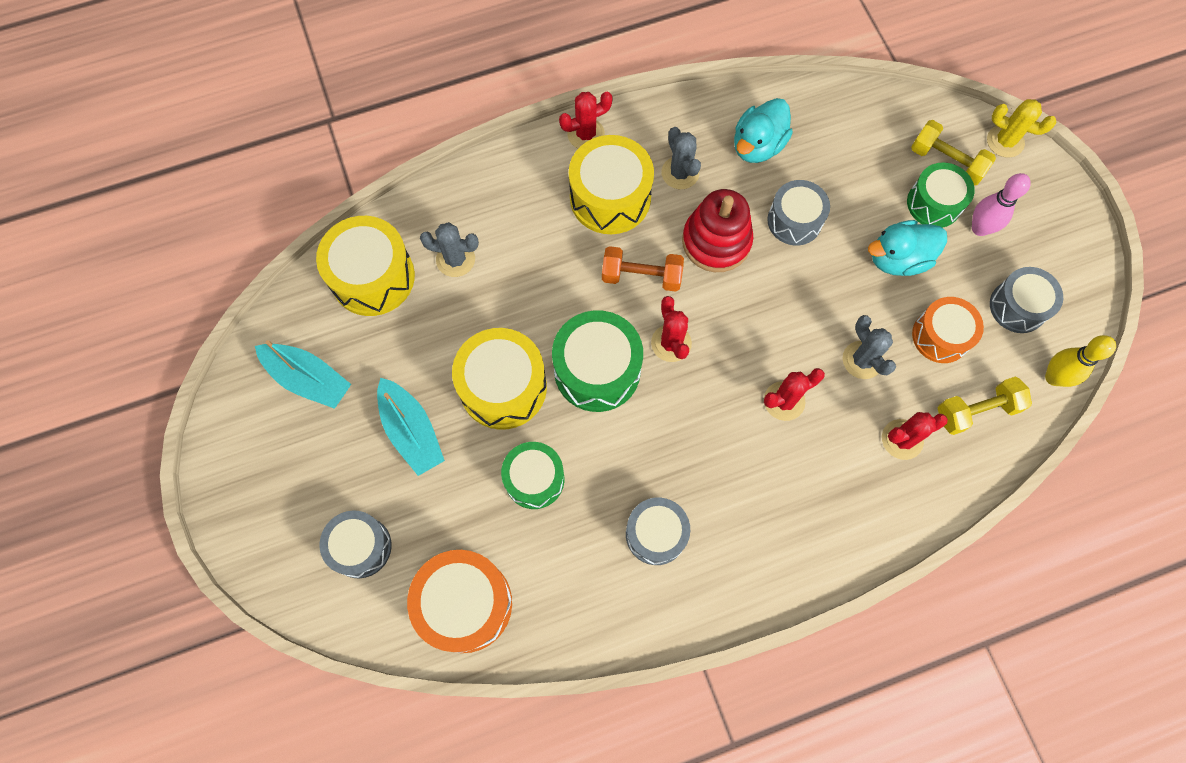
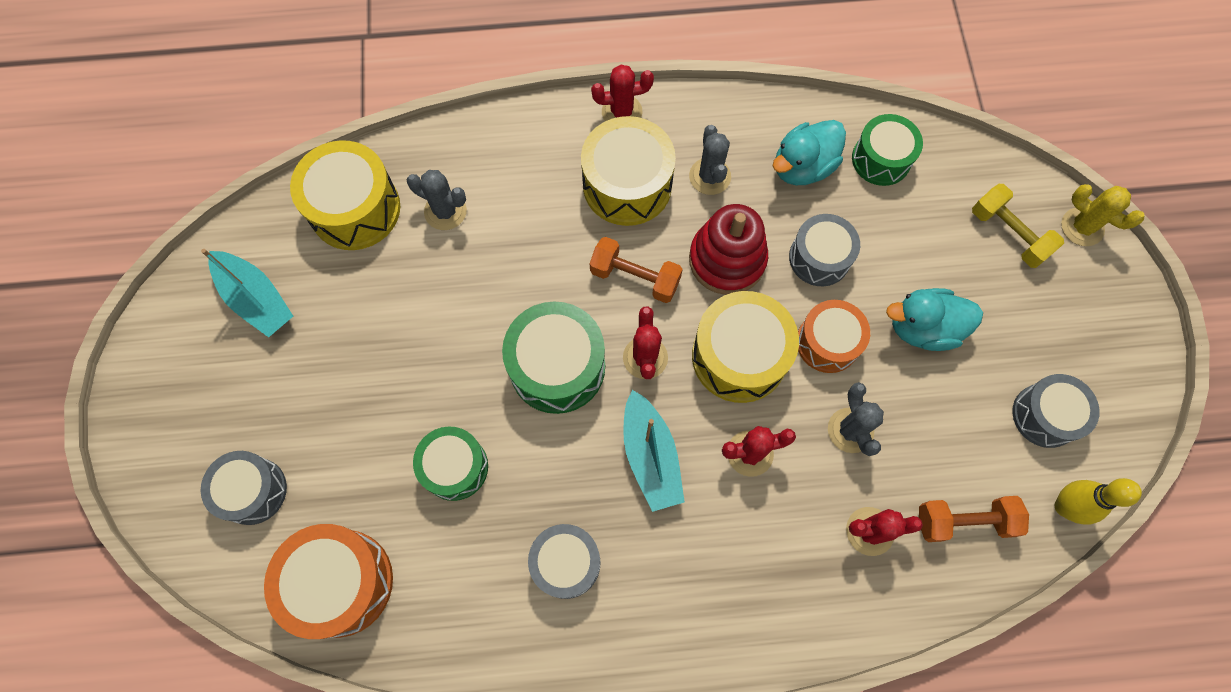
camera: 15 degrees right, 0 degrees up
(411, 431) = (343, 382): turquoise boat -> turquoise boat (650, 456)
(503, 387) = (453, 359): yellow drum -> yellow drum (739, 356)
(934, 203) = (981, 276): green drum -> green drum (881, 159)
(940, 336) = (946, 426): orange drum -> orange drum (827, 342)
(976, 411) = (963, 521): yellow dumbbell -> orange dumbbell
(979, 228) = (1025, 317): pink bowling pin -> none

